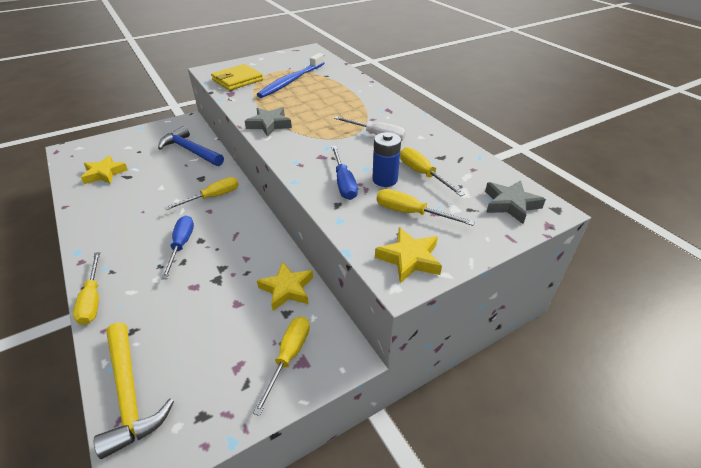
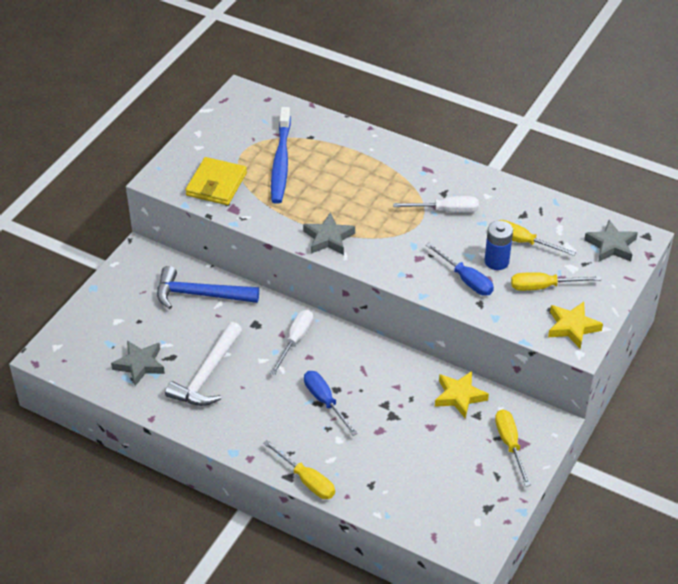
camera: 30 degrees left, 5 degrees up
(104, 173) = (140, 365): yellow star -> grey star
(129, 394) = (422, 521): yellow hammer -> none
(132, 195) = (207, 375): none -> white hammer
(213, 197) = (295, 340): yellow screwdriver -> white screwdriver

